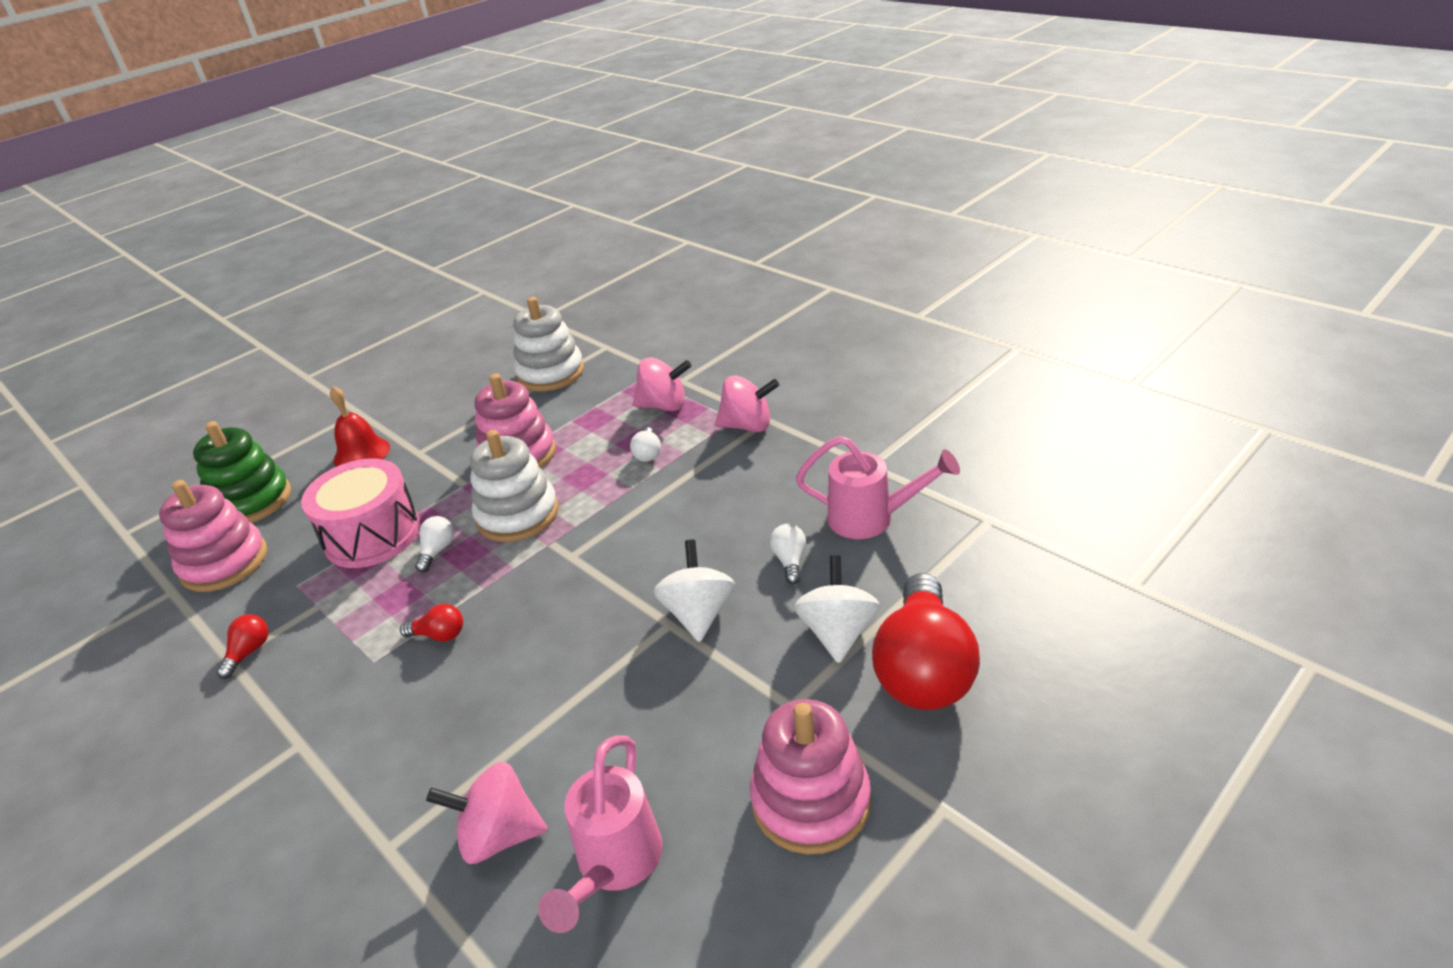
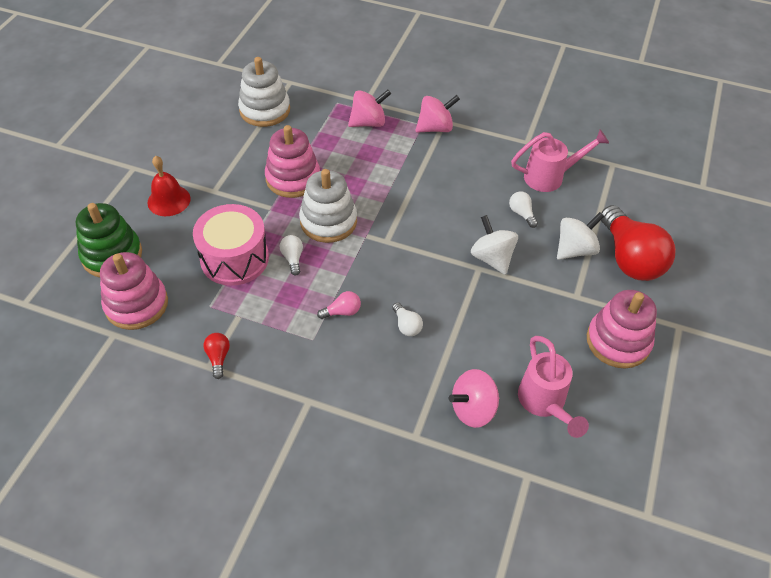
camera: 30 degrees left, 15 degrees up
(439, 635) = (342, 312): red light bulb -> pink light bulb
(648, 453) = (383, 160): white light bulb -> white light bulb (406, 325)
(838, 632) = (575, 249): white spinning top -> white spinning top turned 75 degrees clockwise

